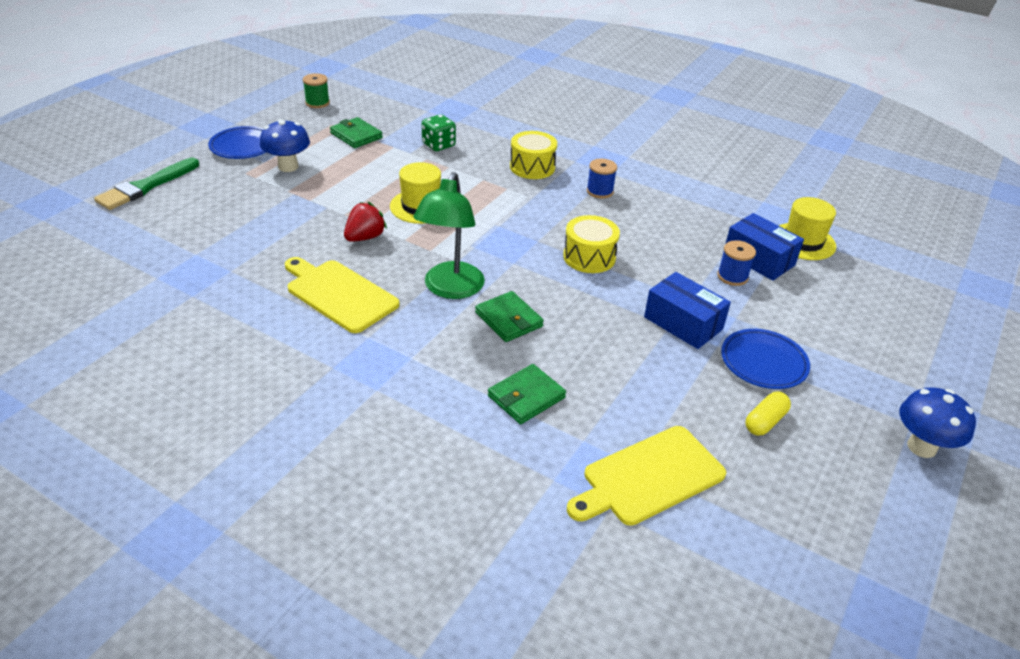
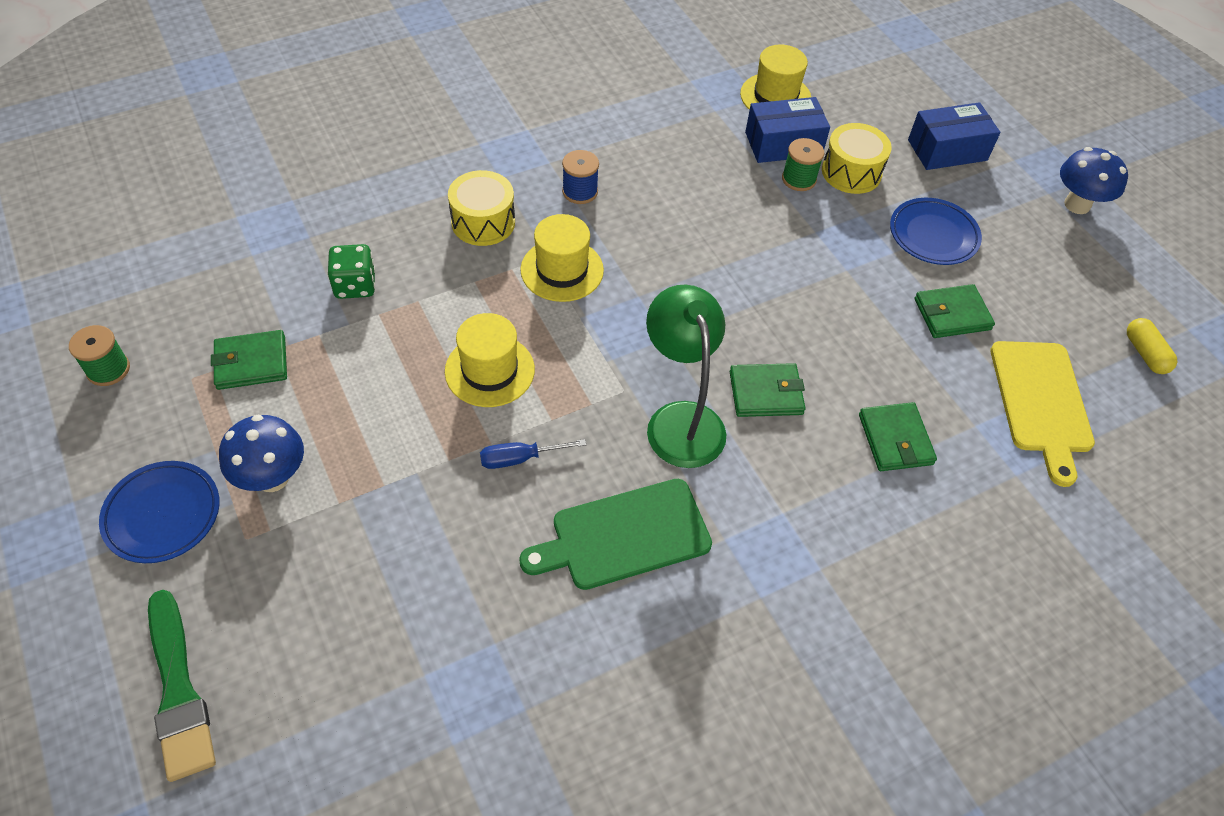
camera: 60 degrees left, 15 degrees up
(339, 294) = (624, 535): yellow cutting board -> green cutting board
(365, 237) = (519, 459): red strawberry -> blue screwdriver
(450, 289) = (681, 419): green lamp -> green lamp turned 150 degrees counterclockwise
(526, 206) = (562, 270): none -> yellow hat
(589, 257) = (698, 268): yellow drum -> yellow drum (851, 172)
(683, 323) = (848, 257): blue box -> blue box (947, 150)
(688, 396) = (952, 314): none -> green wallet
(732, 276) = (799, 179): blue spool -> green spool
(765, 421) = (1007, 282): yellow capsule -> yellow capsule (1145, 353)

